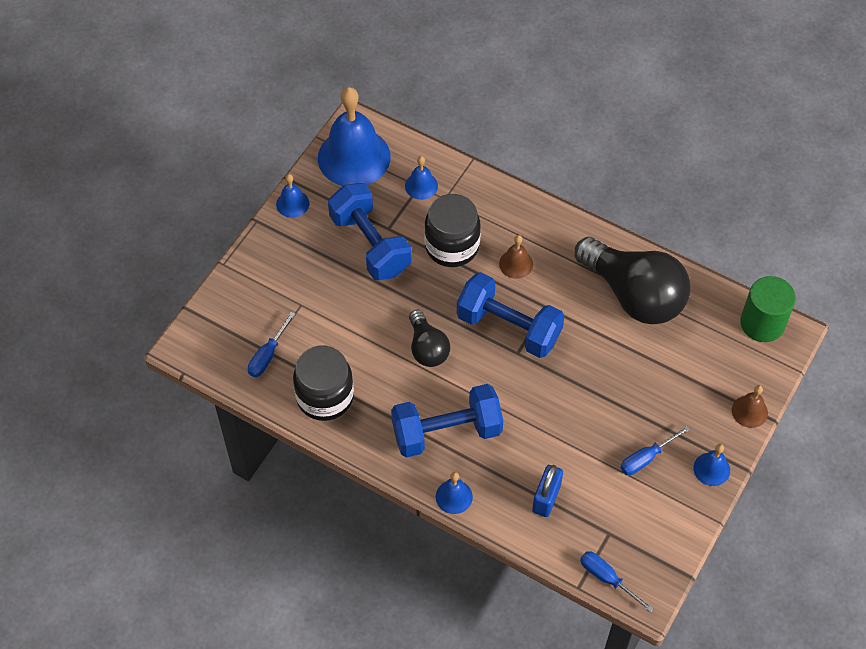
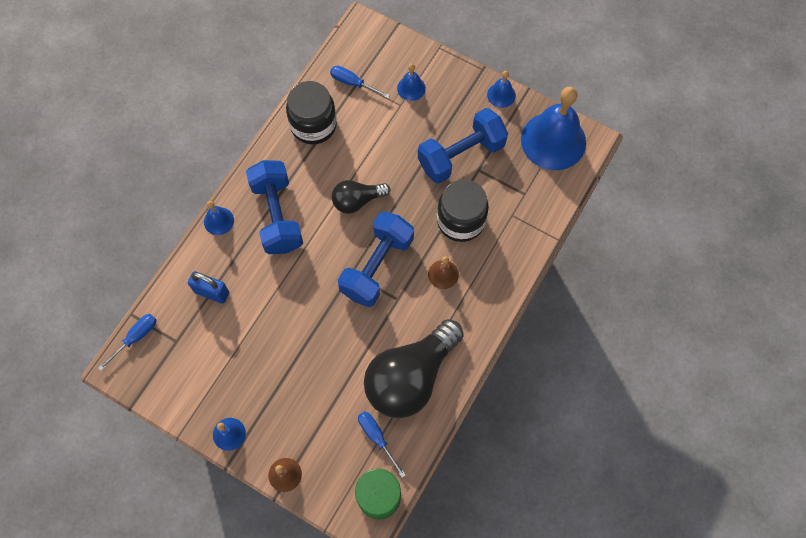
camera: 90 degrees right, 10 degrees up
(421, 186) = (525, 195): blue bell -> blue bell (411, 88)
(646, 458) = (243, 377): blue screwdriver -> blue screwdriver (377, 437)

